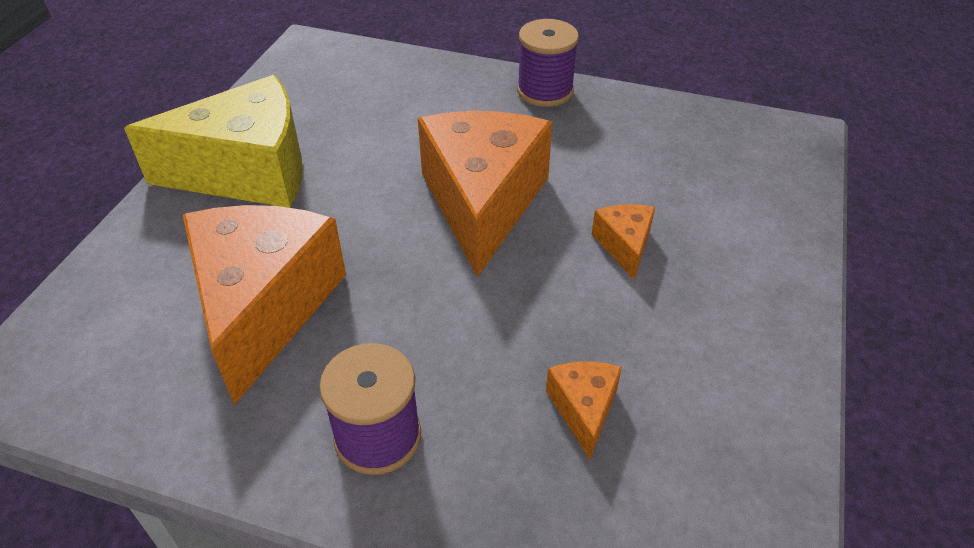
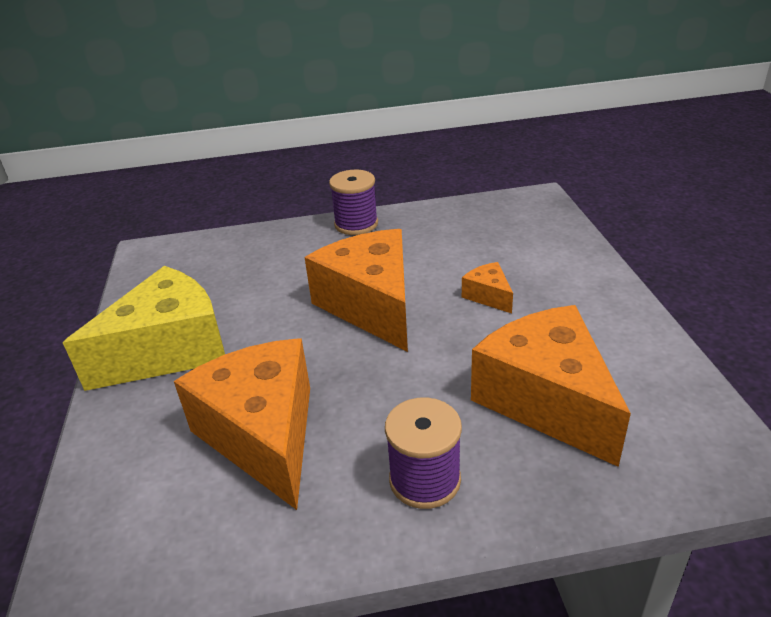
camera: 25 degrees left, 10 degrees down
(583, 409) = (546, 400): orange cheese -> orange cheese, size x2.29

